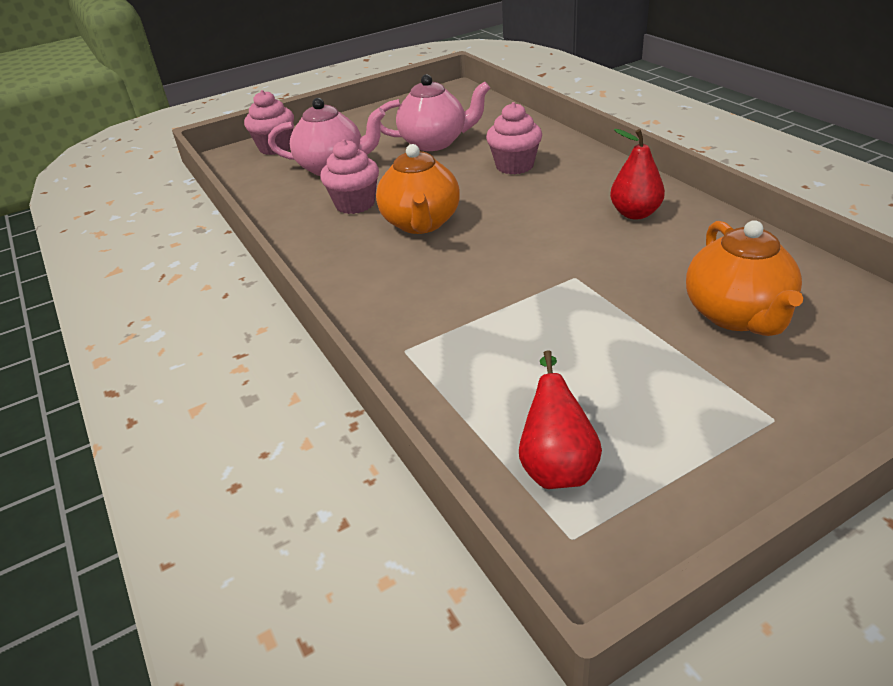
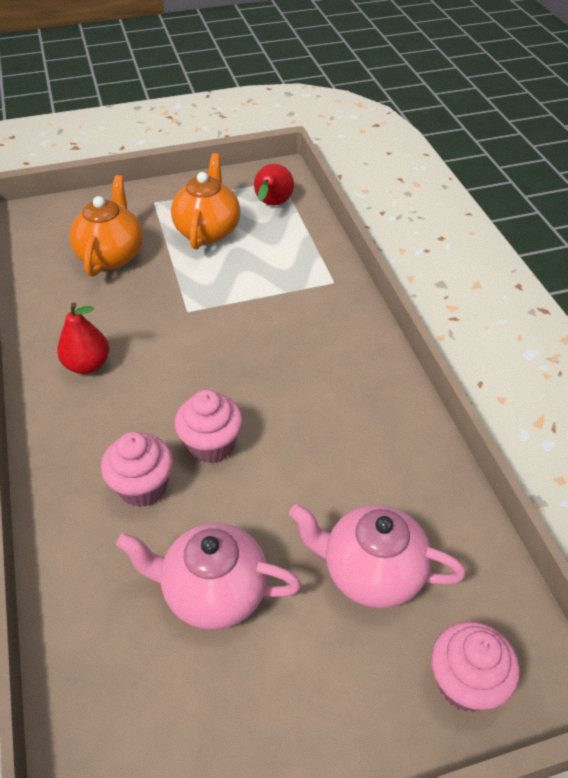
camera: 170 degrees left, 10 degrees up
(355, 204) = (349, 469): pink cupcake -> pink cupcake (211, 445)
(421, 223) = (285, 412): orange teapot -> orange teapot (208, 231)

